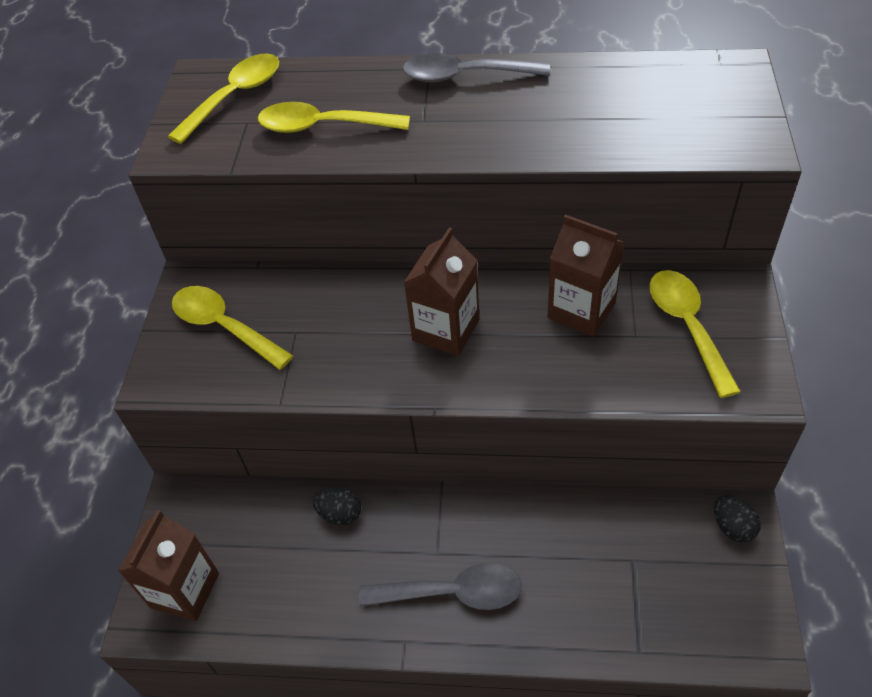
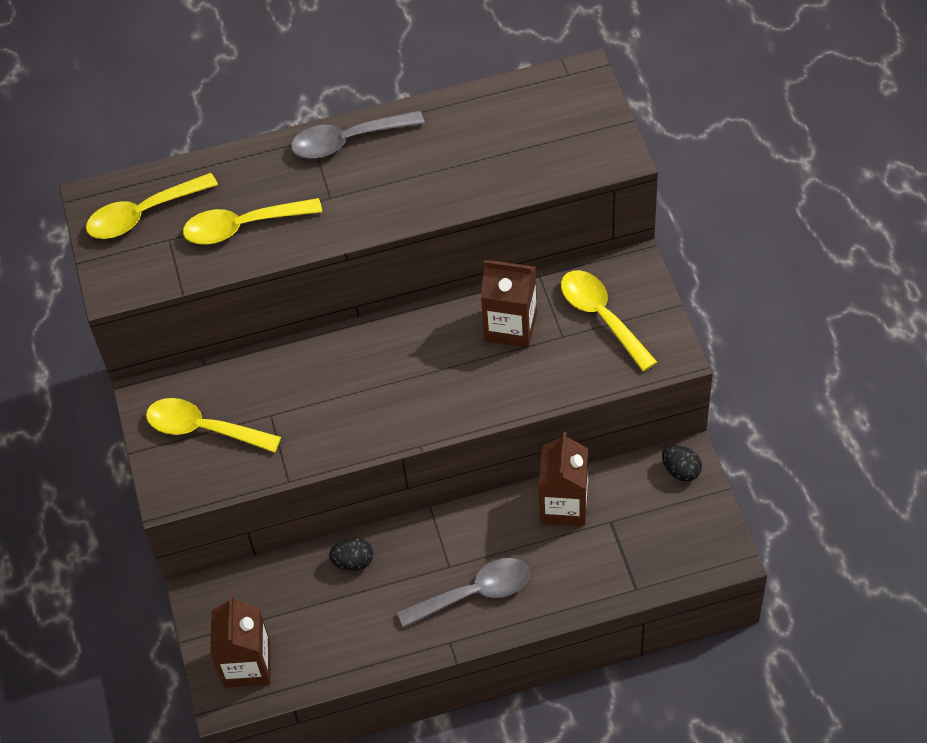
camera: 20 degrees left, 5 degrees up
(235, 97) = (143, 214): yellow spoon -> yellow spoon turned 135 degrees counterclockwise
(446, 330) = (402, 376): brown carton -> brown carton (564, 505)

